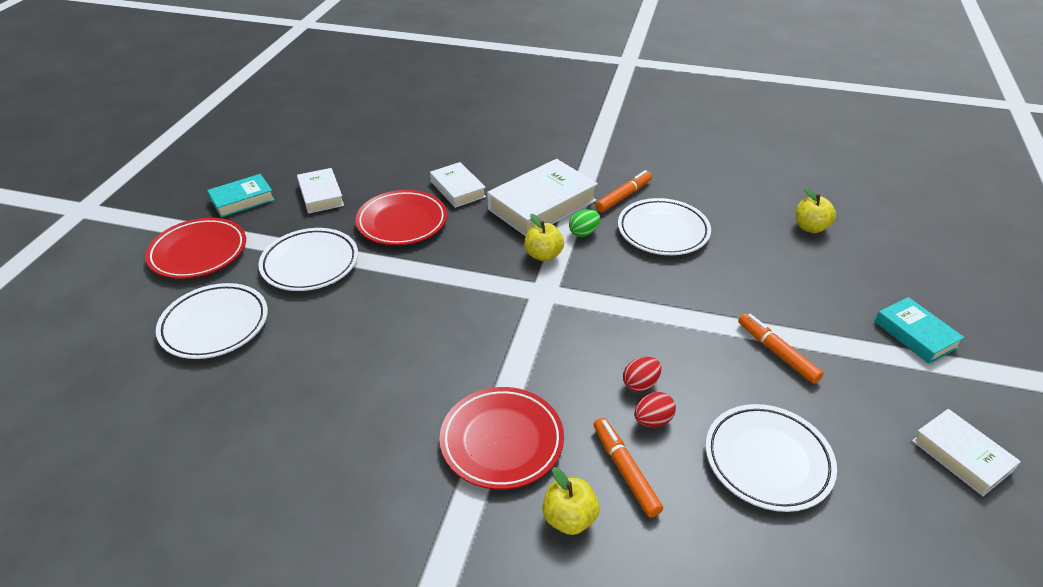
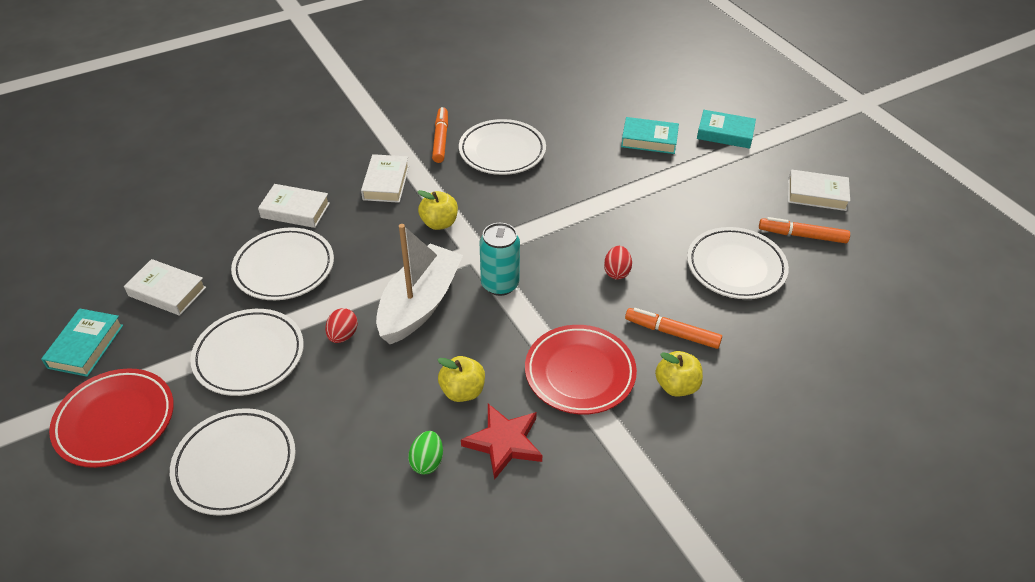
camera: 45 degrees left, 5 degrees up
(378, 447) = (504, 442): none -> red star
(402, 222) = (284, 268): red plate -> white plate
(454, 303) = (420, 304): none -> white boat
(530, 328) = (500, 284): none -> turquoise can
(542, 205) = (386, 183): white book -> white book, size x0.59
(583, 233) = (447, 187): green egg -> green egg (427, 461)
(652, 420) = (650, 290): red egg -> red egg (343, 335)
(777, 352) = (668, 195): orange marker -> orange marker (802, 235)
(810, 227) = (593, 92): yellow apple -> yellow apple (462, 391)
(818, 295) = (649, 140): none -> turquoise book

